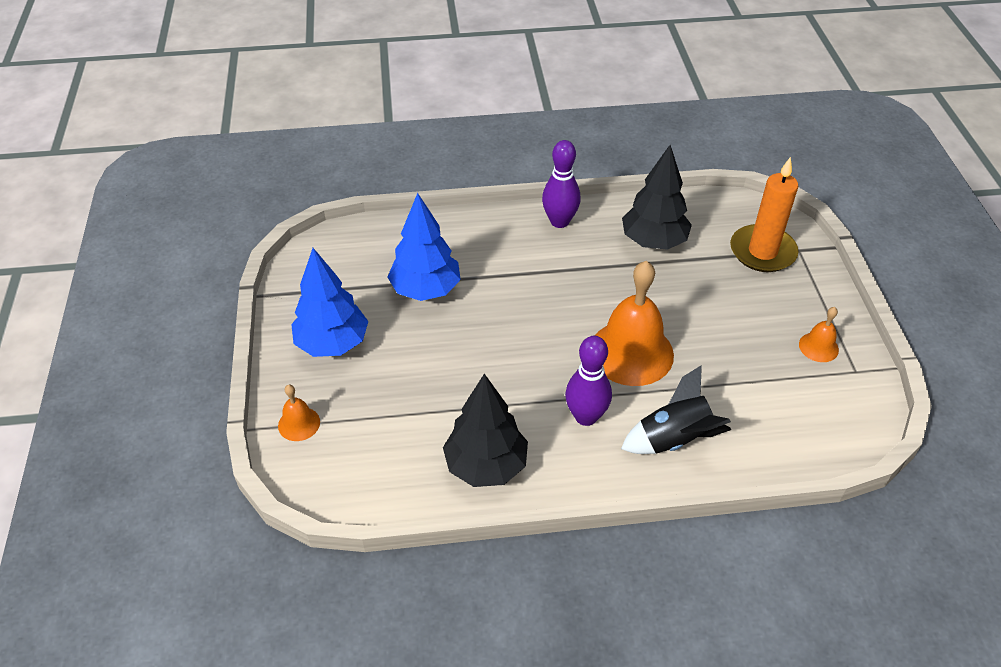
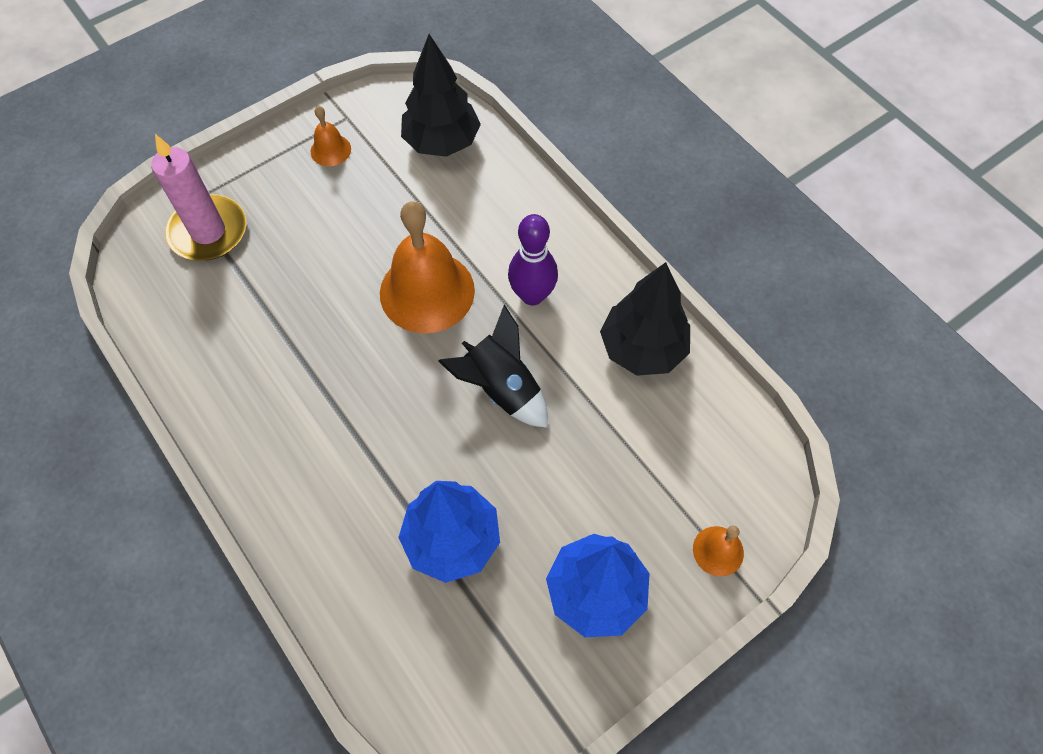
camera: 120 degrees left, 15 degrees up
(559, 221) = (251, 451): purple bowling pin -> none
(653, 242) = (241, 337): black tree -> black tree (442, 142)
(674, 439) = (512, 219): black rocket -> black rocket (501, 388)
(762, 251) = (208, 231): orange candle -> pink candle

